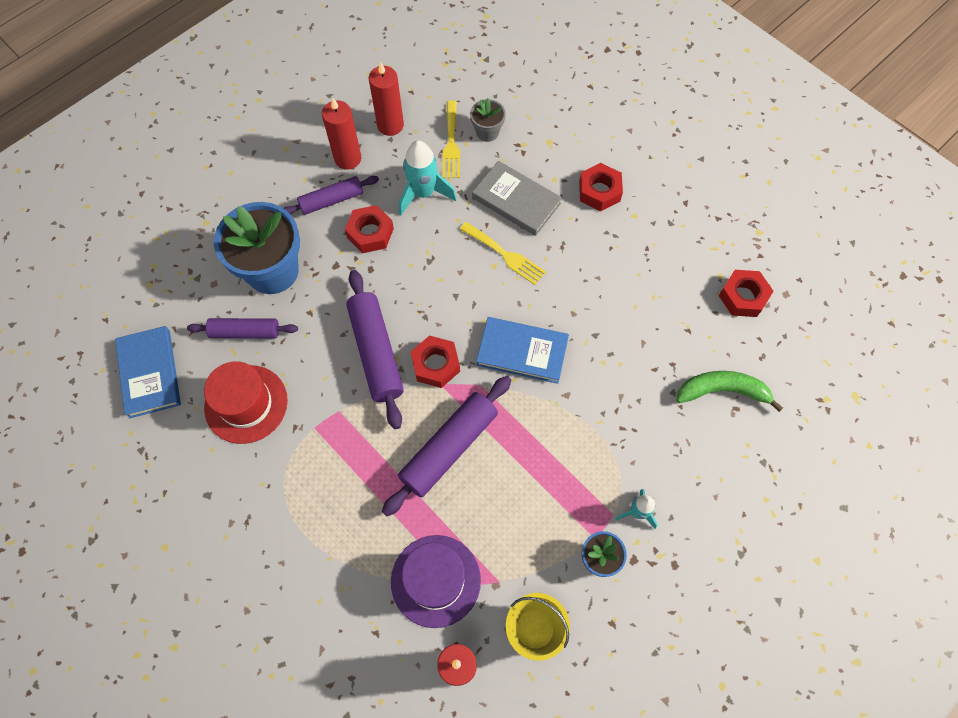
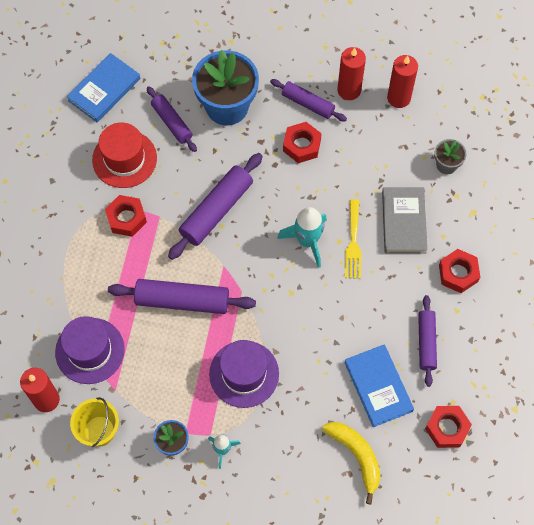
camera: 55 degrees right, 0 degrees up
(423, 193) = (360, 157): turquoise rocket -> turquoise rocket (307, 241)
(435, 365) = (235, 253): red nut -> red nut (126, 218)
(451, 143) = (416, 147): yellow fork -> none
(522, 352) = (286, 302): blue book -> blue book (378, 386)
(570, 439) = (244, 374): none -> purple hat
(648, 260) = (426, 342): none -> purple rolling pin
(722, 391) = (356, 456): green banana -> yellow banana

